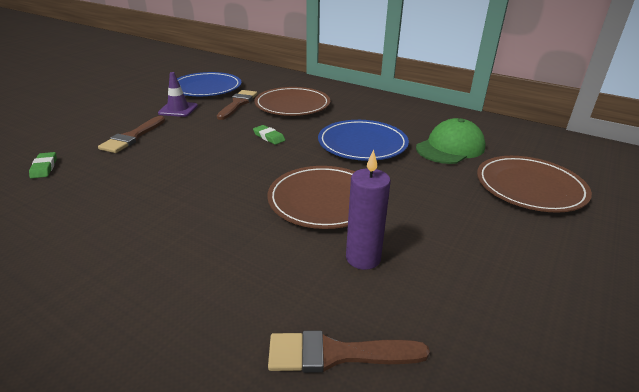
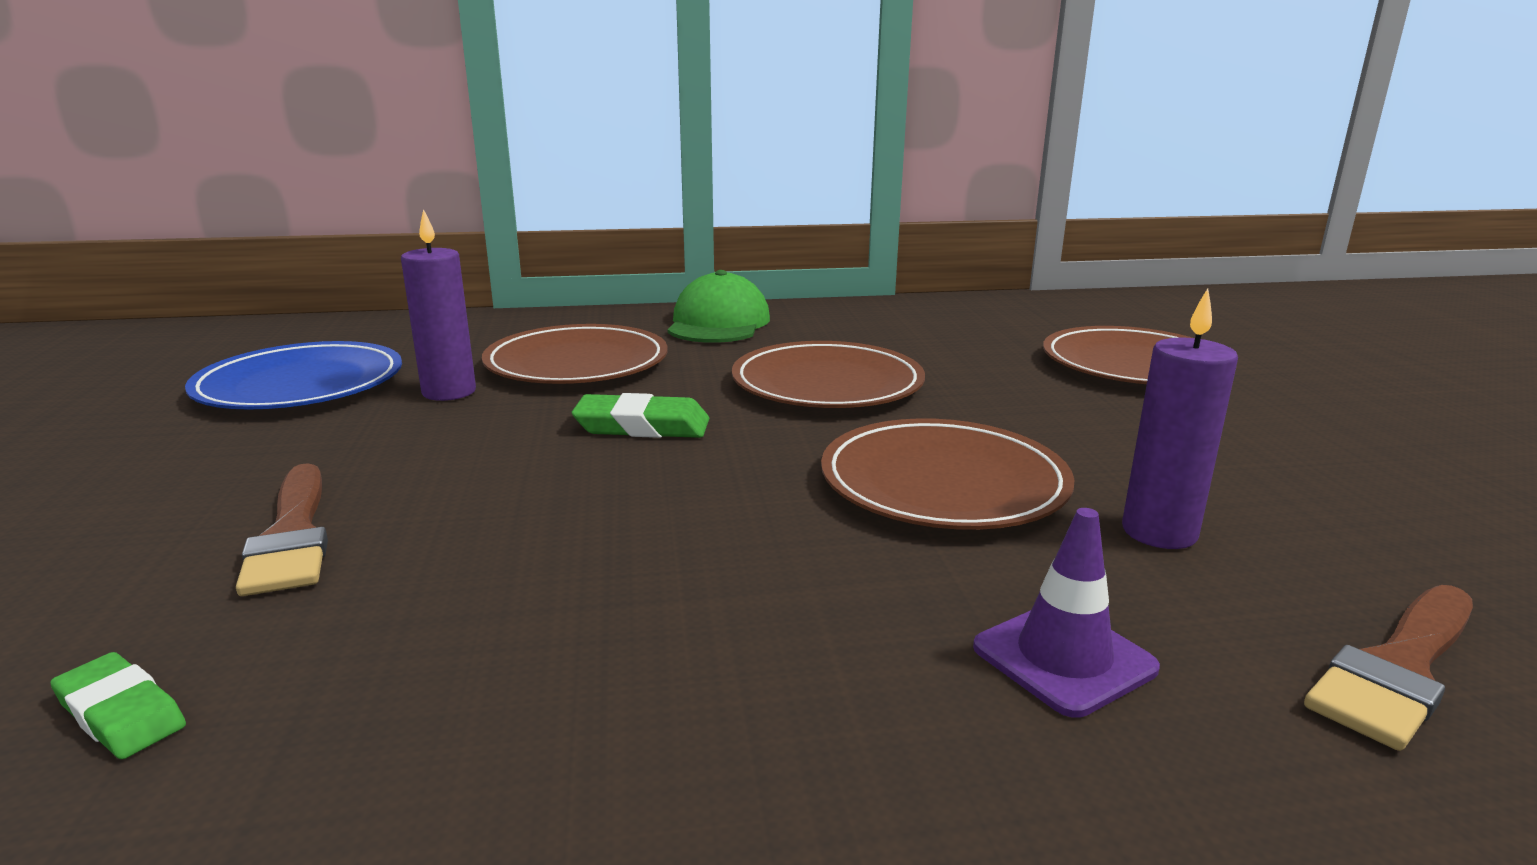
camera: 40 degrees left, 10 degrees down
(178, 109) = (309, 444): purple traffic cone -> purple traffic cone (1064, 658)
(238, 104) = (449, 392): brown brush -> purple candle
(269, 137) = (642, 426): green eraser -> green eraser, size x1.52
(362, 144) = (827, 384): blue plate -> brown plate
(450, 147) = (955, 350): green cap -> green cap (718, 323)

